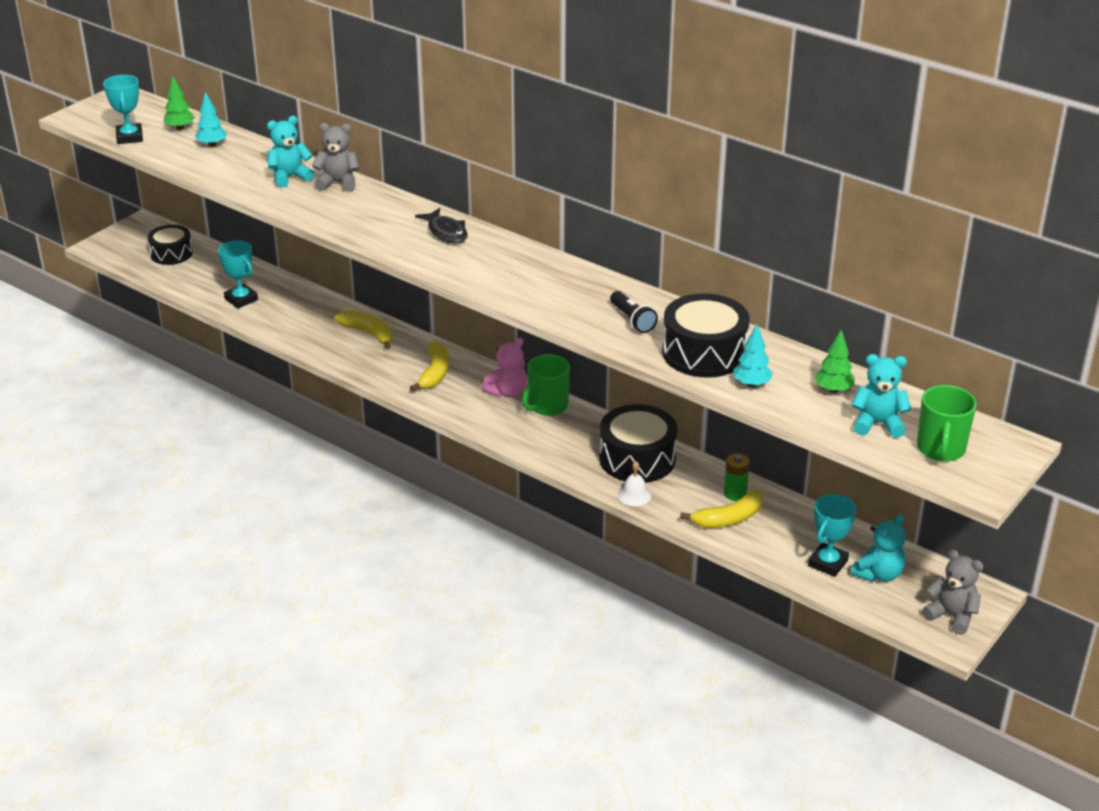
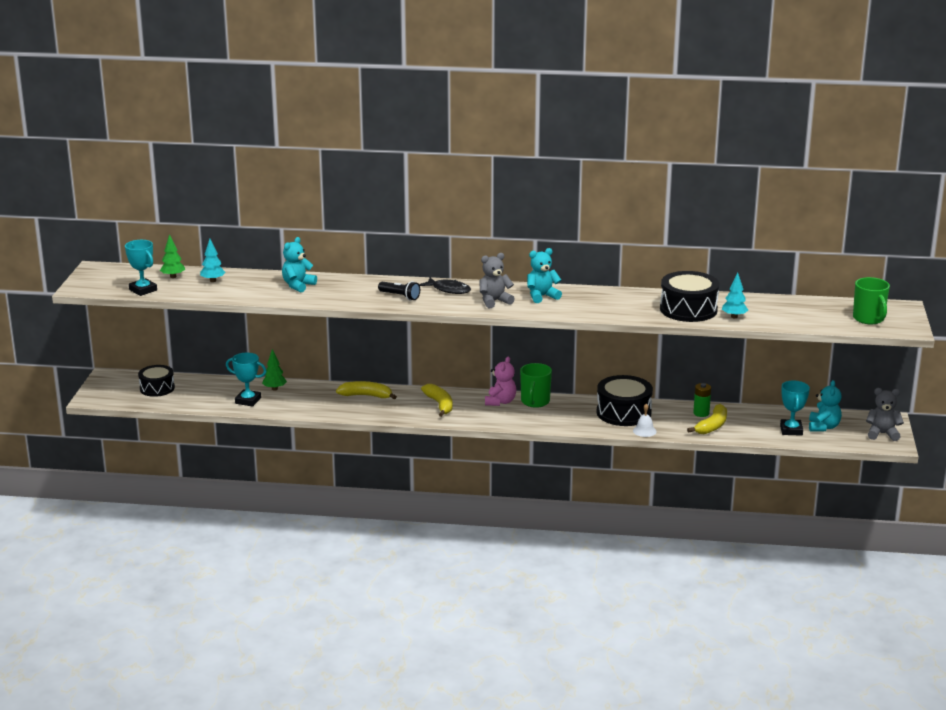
camera: 30 degrees left, 10 degrees down
(338, 183) = (337, 281): grey teddy bear -> grey teddy bear (494, 301)
(632, 320) = (626, 304): black flashlight -> black flashlight (400, 296)
(833, 390) = (780, 308): green tree -> green tree (274, 389)
(878, 424) = (823, 316): turquoise teddy bear -> turquoise teddy bear (542, 296)

